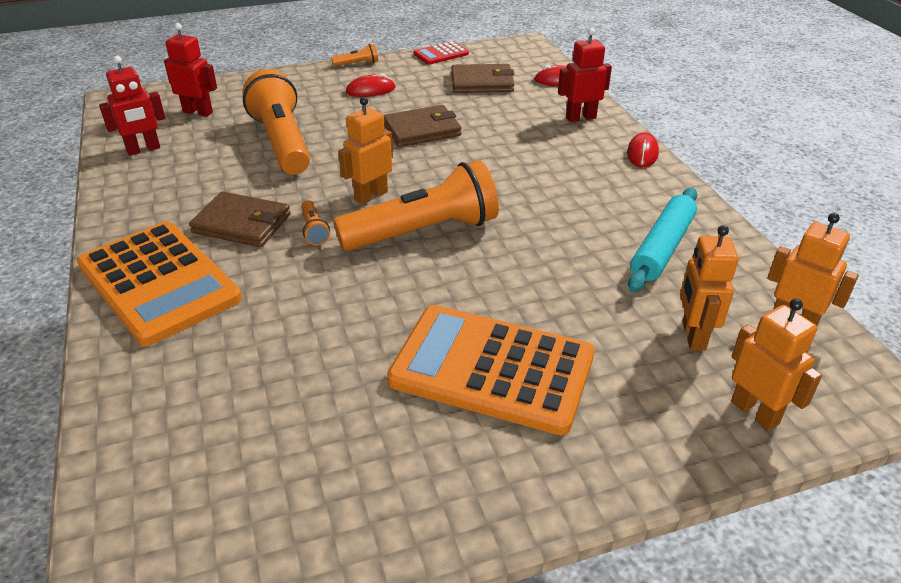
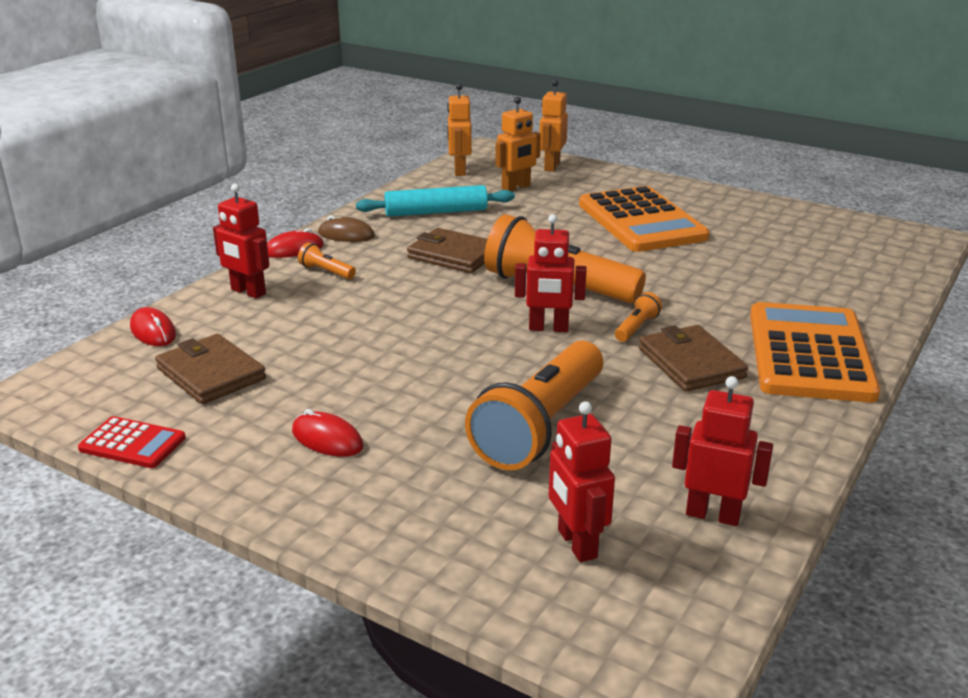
camera: 130 degrees left, 10 degrees down
(357, 64) = (246, 498): orange flashlight -> orange flashlight (326, 272)
(371, 195) = (548, 328): orange robot -> red robot
(422, 130) = (389, 358): brown wallet -> brown wallet (453, 255)
(650, 183) = (346, 235): none -> brown mouse

